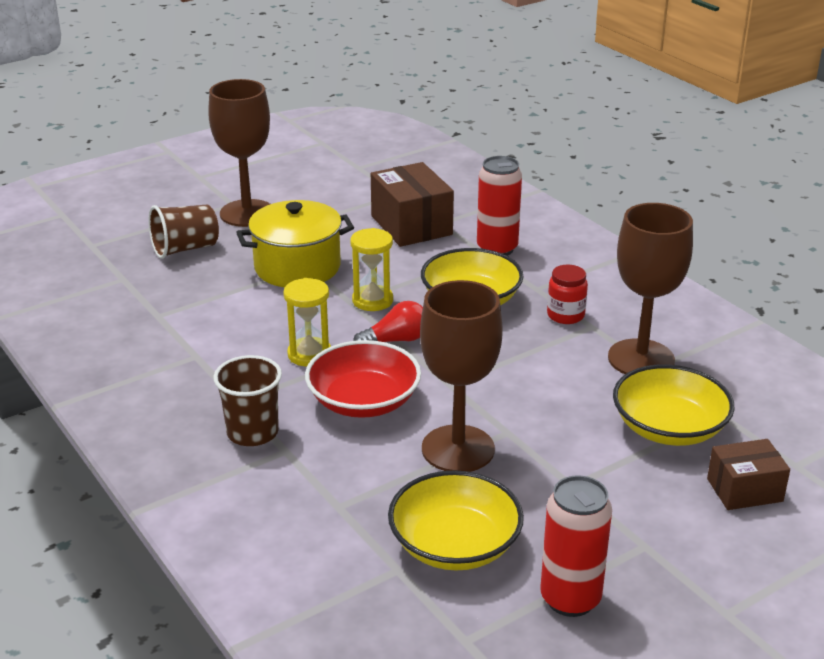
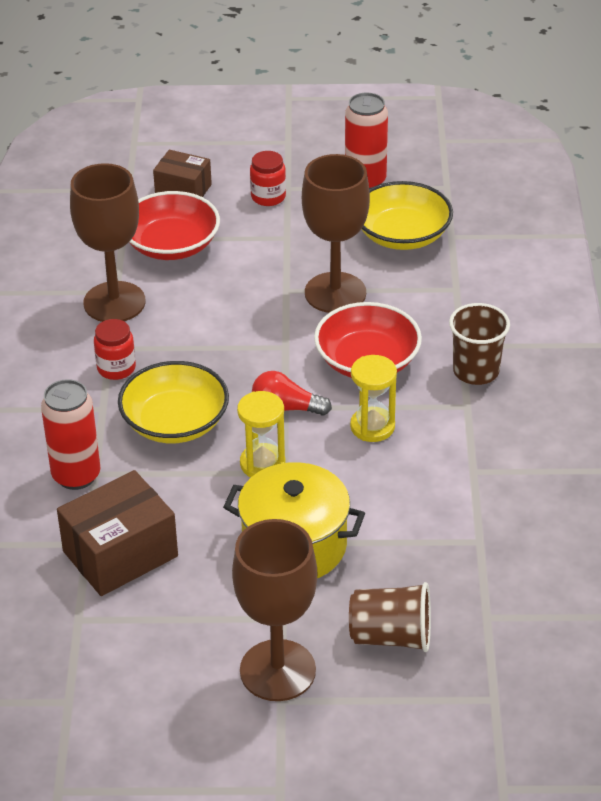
camera: 145 degrees left, 10 degrees up
(411, 225) = (120, 554): brown box -> brown box turned 45 degrees clockwise
(650, 524) = (268, 197): none -> red jar
(669, 428) = (171, 245): yellow bowl -> red bowl

